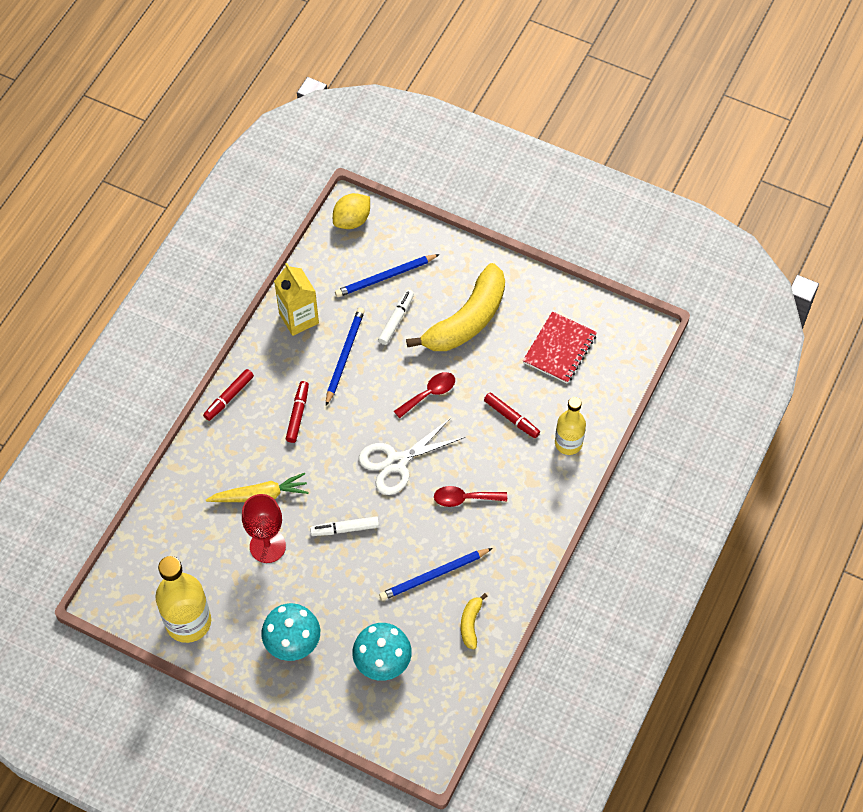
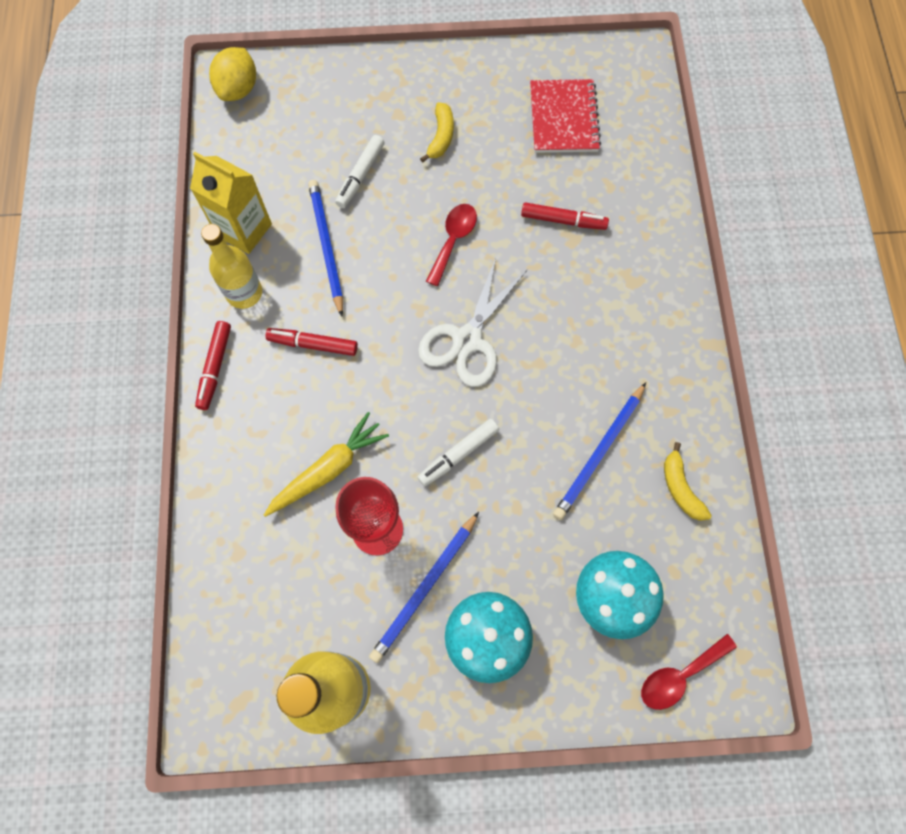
camera: 30 degrees left, 10 degrees up
(297, 414) = (313, 344): red marker -> red marker turned 60 degrees counterclockwise
(385, 277) = (317, 134): blue pencil -> blue pencil (425, 588)
(396, 320) = (360, 175): white marker -> white marker turned 150 degrees counterclockwise
(464, 498) = (573, 341): red spoon -> red spoon (679, 675)
(466, 320) = (441, 137): yellow banana -> yellow banana, size x0.43
(568, 443) = (644, 216): yellow bottle -> yellow bottle (244, 293)

